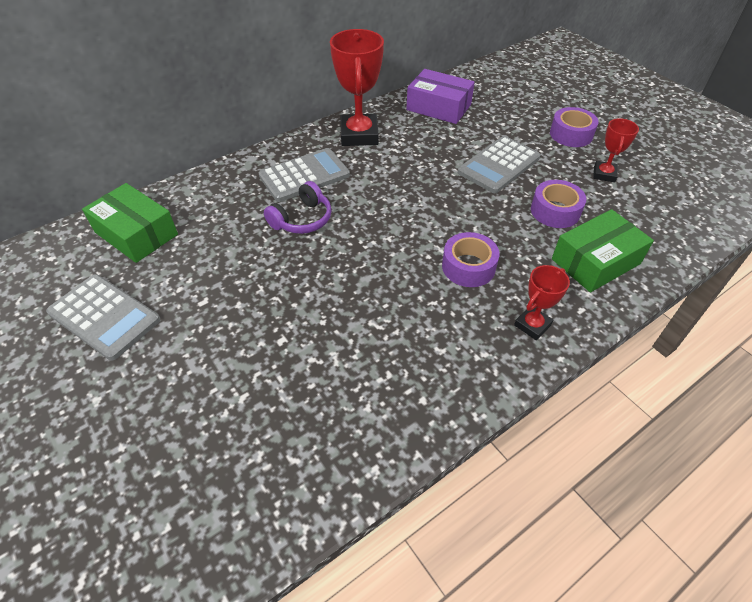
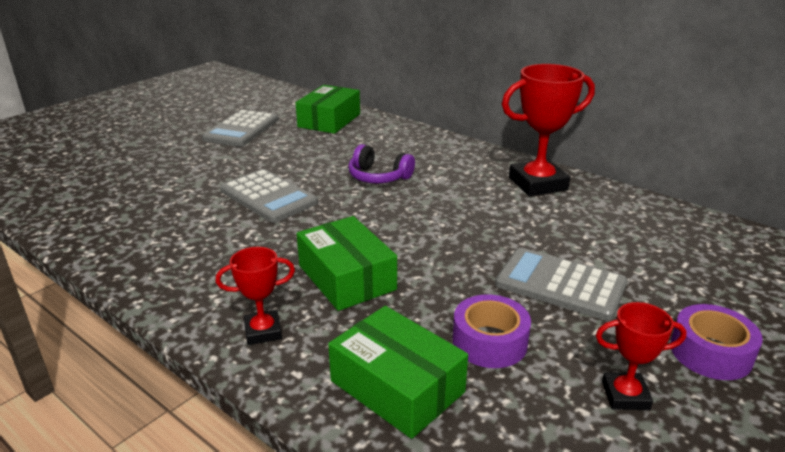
camera: 75 degrees right, 20 degrees down
(304, 175) = (444, 167): grey calculator -> grey calculator (268, 197)
(438, 107) = (651, 225): purple box -> none
(468, 267) = (346, 277): purple tape -> green box
(532, 325) = (263, 331): red trophy -> red trophy turned 45 degrees counterclockwise

